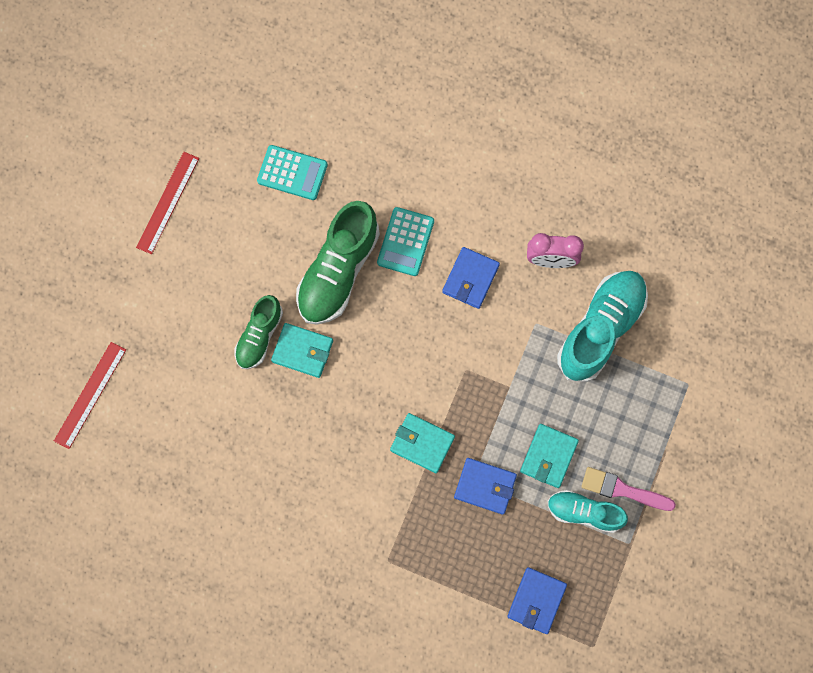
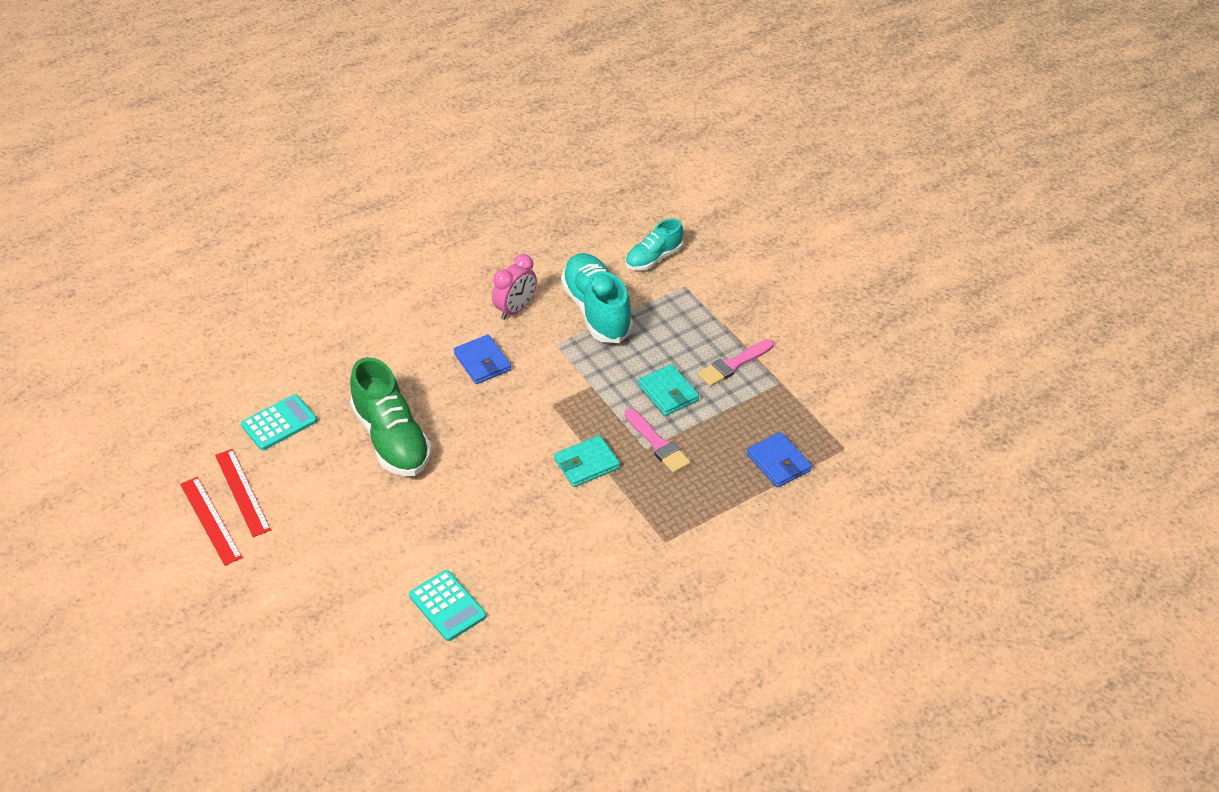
camera: 55 degrees left, 30 degrees down
(90, 395) = (319, 677): red ruler -> red ruler (242, 492)
(259, 336) = (392, 521): green shoe -> none
(302, 351) = (434, 499): turquoise wallet -> none
(405, 242) = (412, 384): turquoise calculator -> turquoise calculator (447, 606)
(485, 486) = (658, 444): blue wallet -> pink brush
(584, 512) = (731, 396): turquoise shoe -> turquoise shoe (653, 258)

